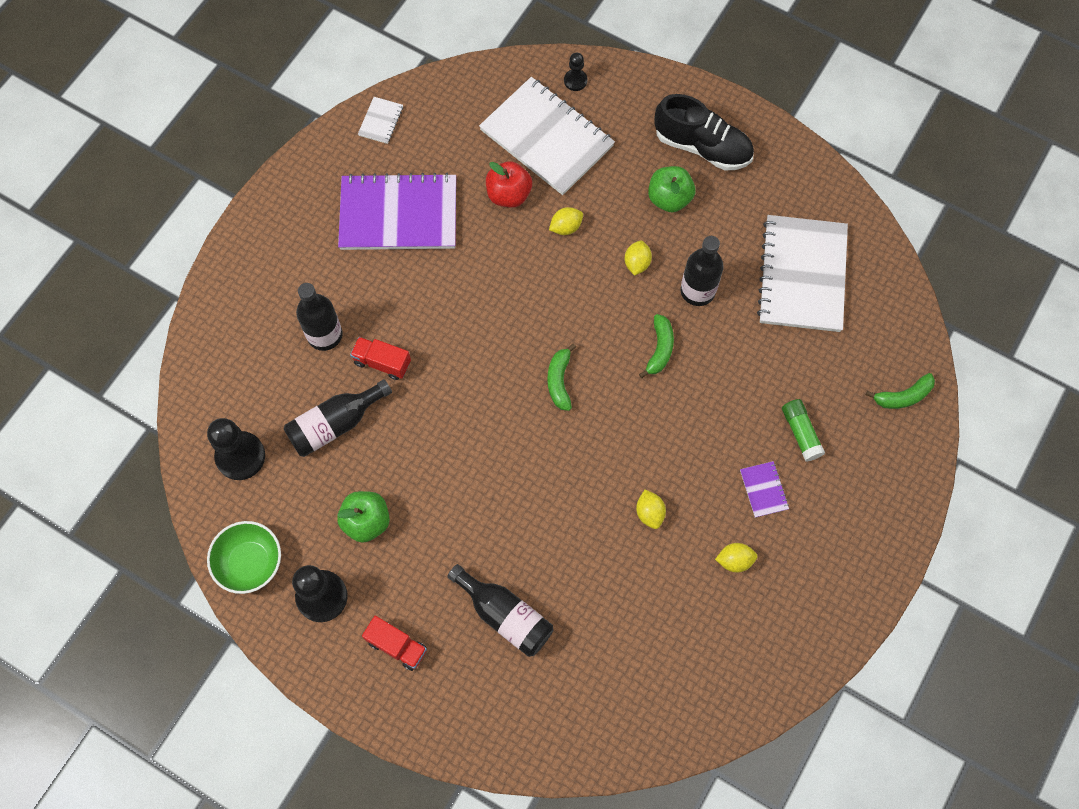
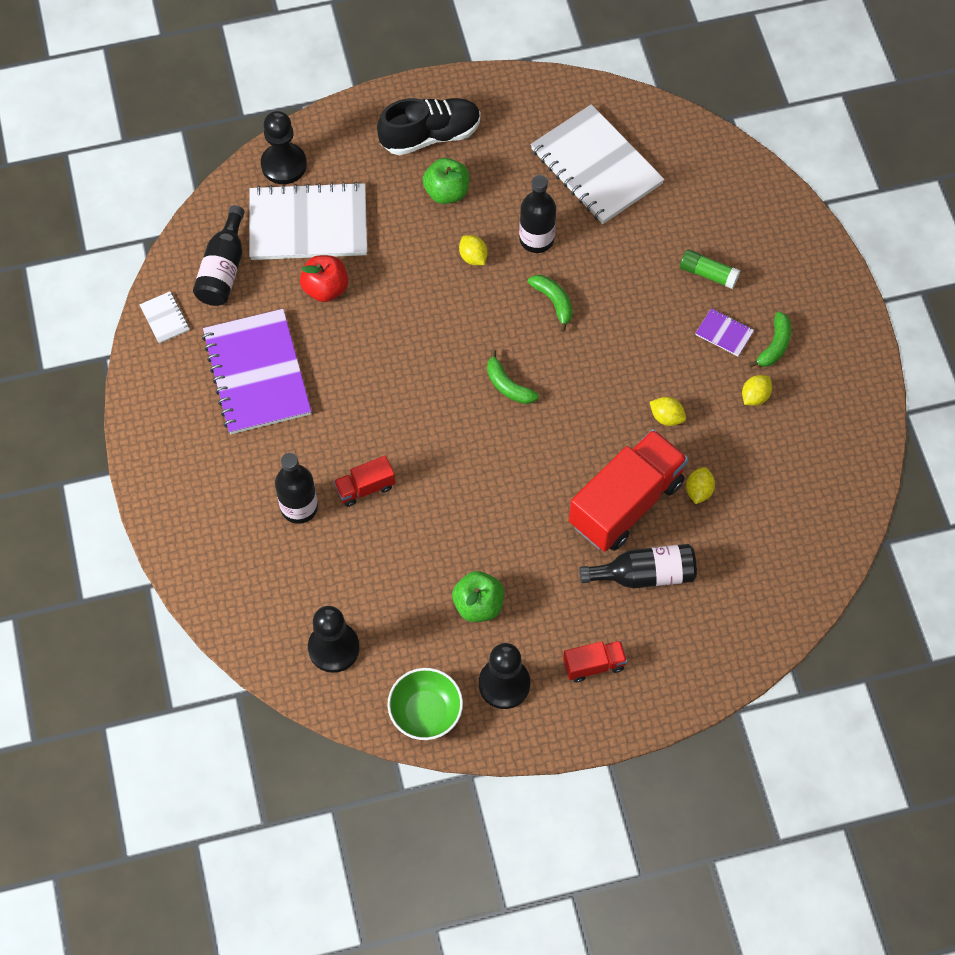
camera: 45 degrees left, 5 degrees down
(335, 424) = (379, 561): black bottle -> black bottle (223, 269)
(398, 214) = (257, 373): purple notebook -> purple notebook turned 60 degrees counterclockwise
(550, 549) = (626, 503): none -> red truck
(566, 227) = (394, 276): yellow lemon -> yellow lemon (698, 491)
(575, 81) = (284, 165): black pawn -> black pawn, size x1.87
(903, 396) = (748, 191): green banana -> green banana (774, 346)

